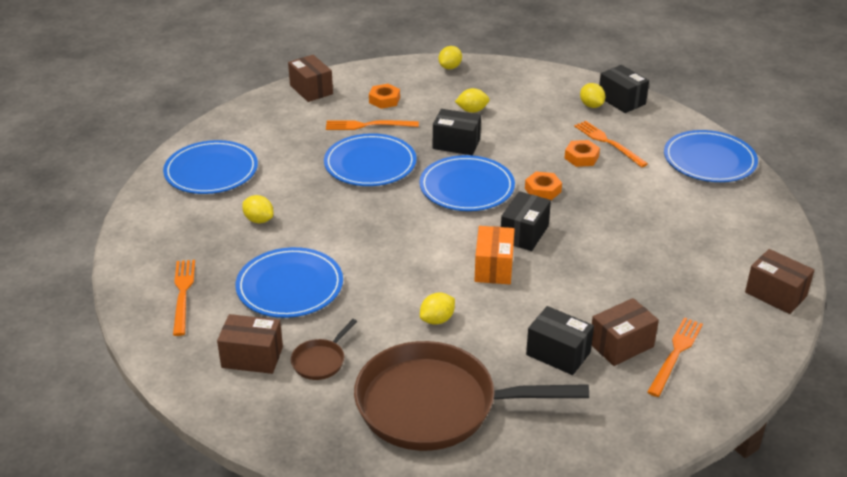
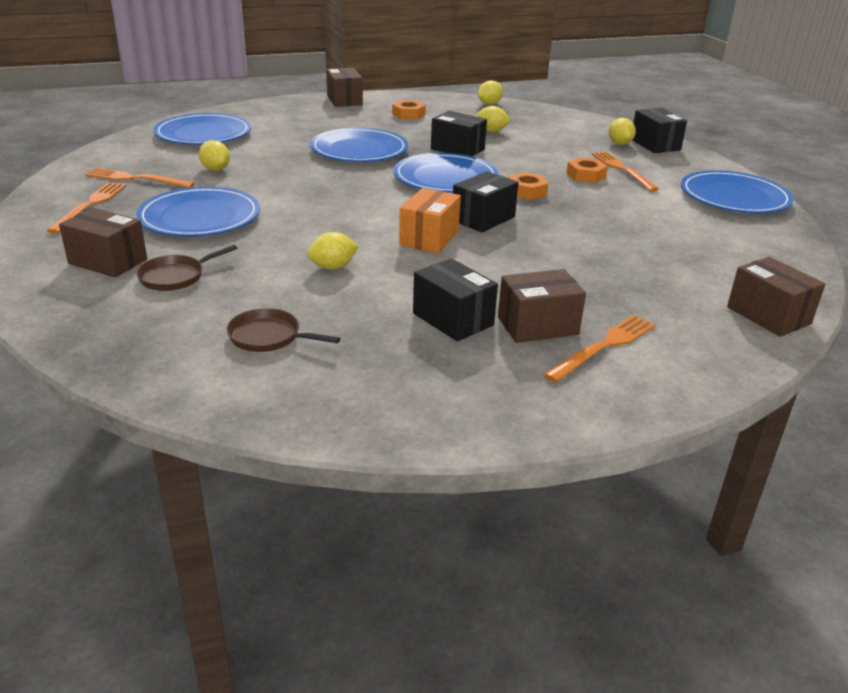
camera: 15 degrees right, 5 degrees down
(368, 125) = (379, 127): orange fork -> orange fork (136, 179)
(435, 405) = (268, 337): brown pan -> brown pan, size x0.40

